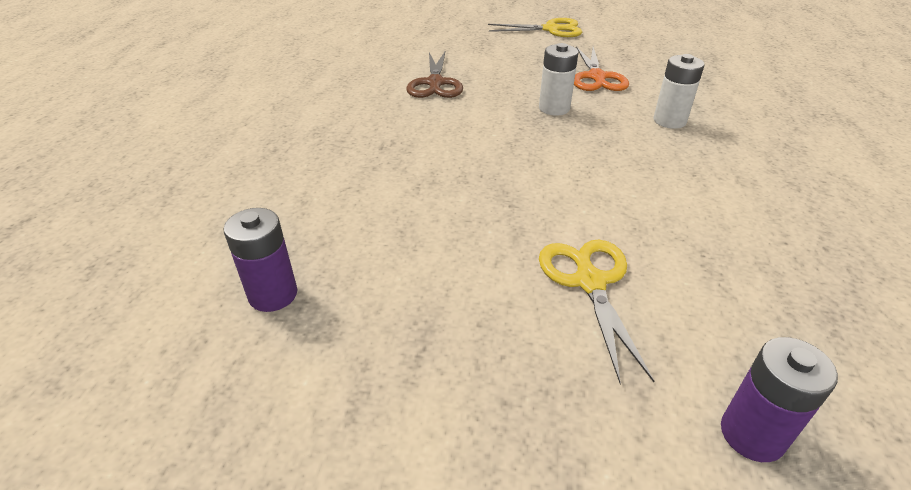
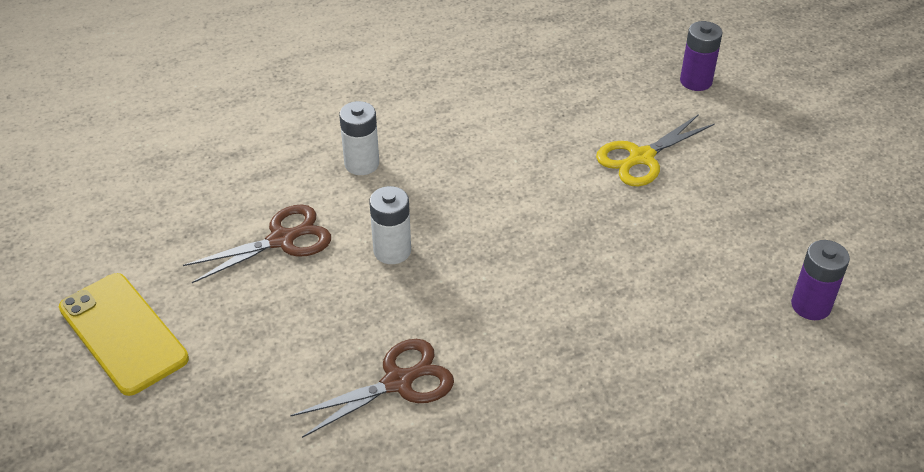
camera: 120 degrees left, 5 degrees up
(551, 29) = (123, 333): yellow scissors -> yellow phone
(597, 77) = (282, 240): orange scissors -> brown scissors

